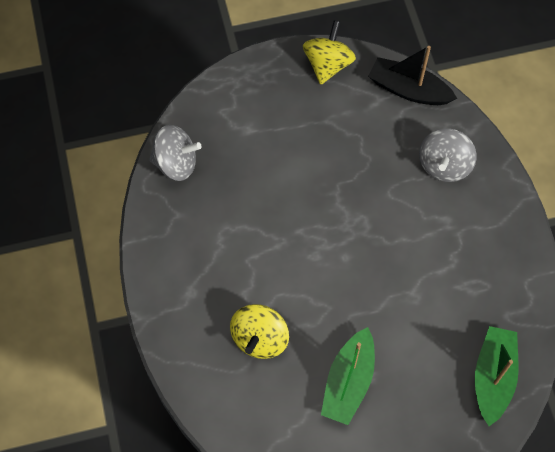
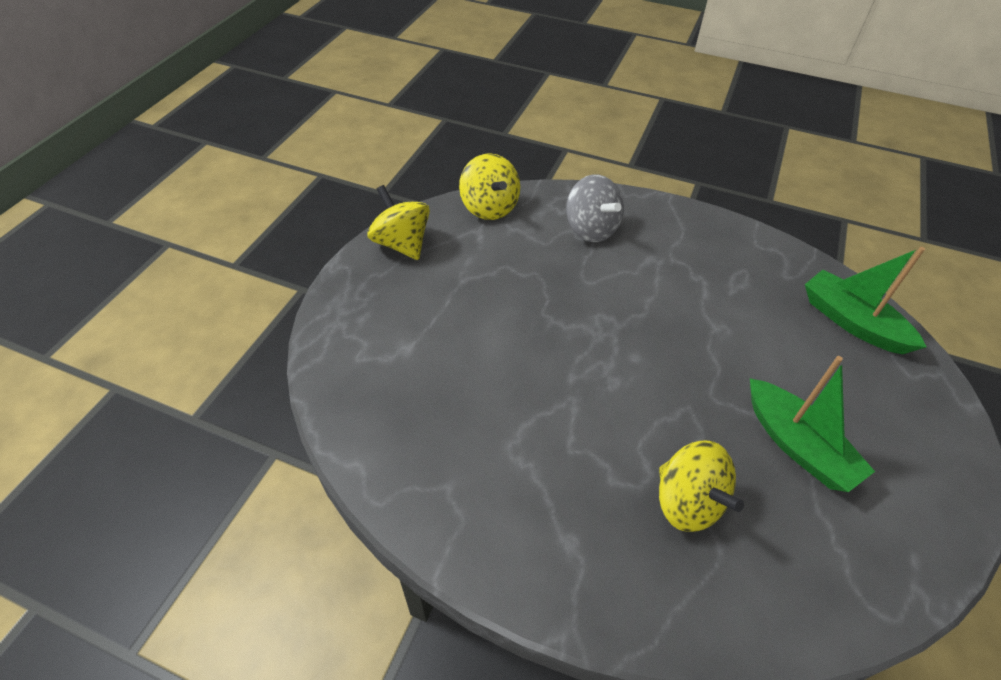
camera: 55 degrees left, 15 degrees down
(176, 163) = (378, 444): grey spinning top -> none
(409, 90) = (489, 207): black boat -> yellow spinning top

